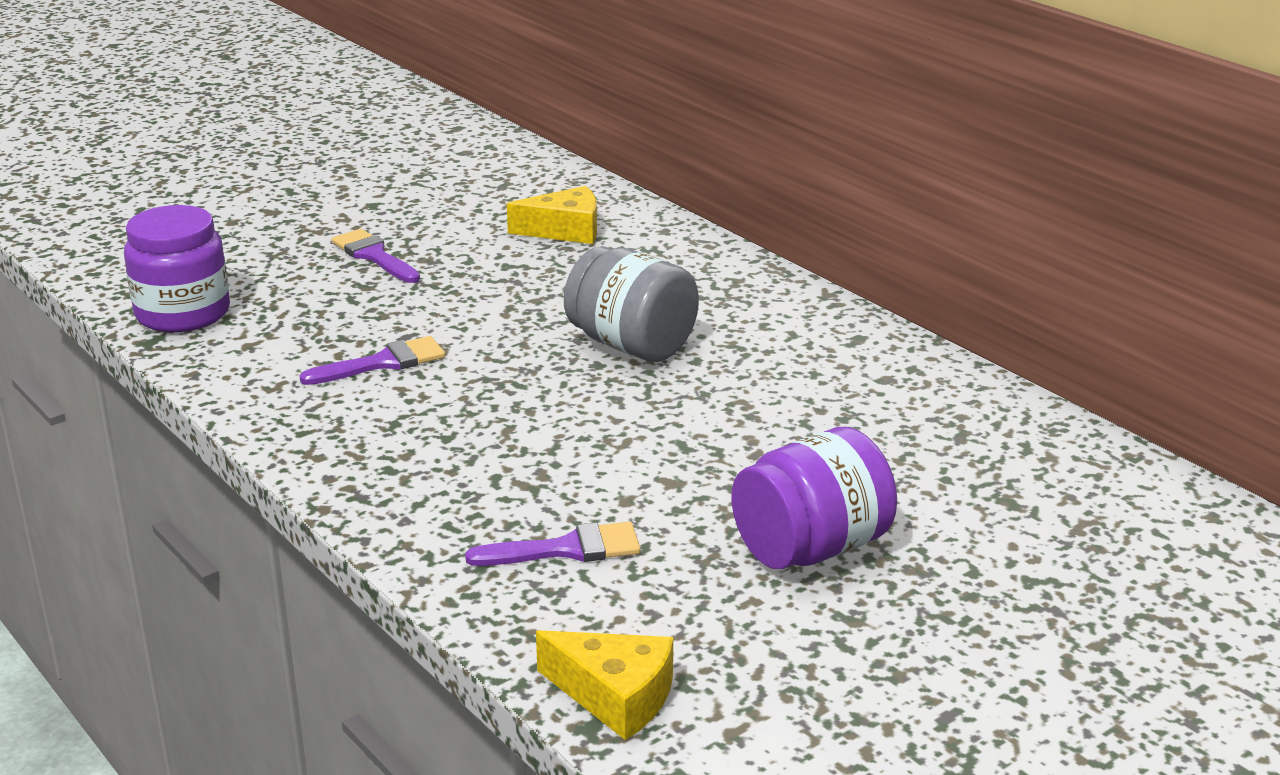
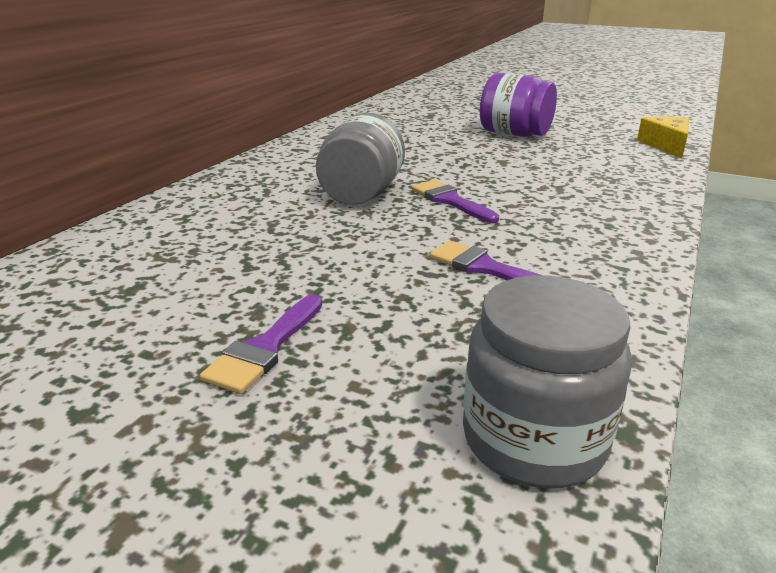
camera: 115 degrees left, 0 degrees up
(183, 313) = (533, 439): purple jar -> grey jar
(565, 230) = (151, 259): yellow cheese -> none
(567, 549) = (595, 169): purple brush -> purple brush (450, 201)

